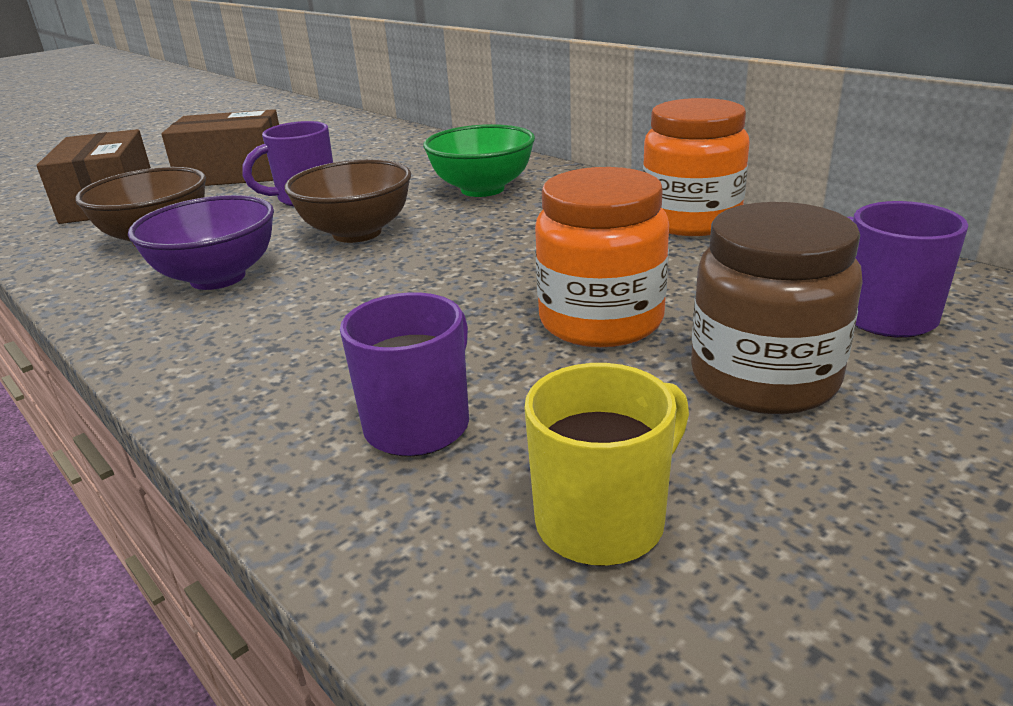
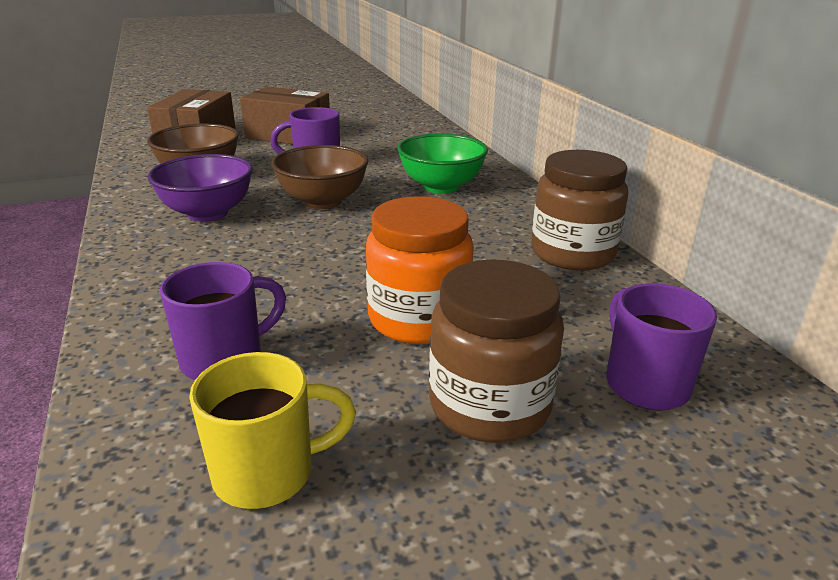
camera: 20 degrees right, 0 degrees up
(690, 221) = (572, 253): orange jar -> brown jar

